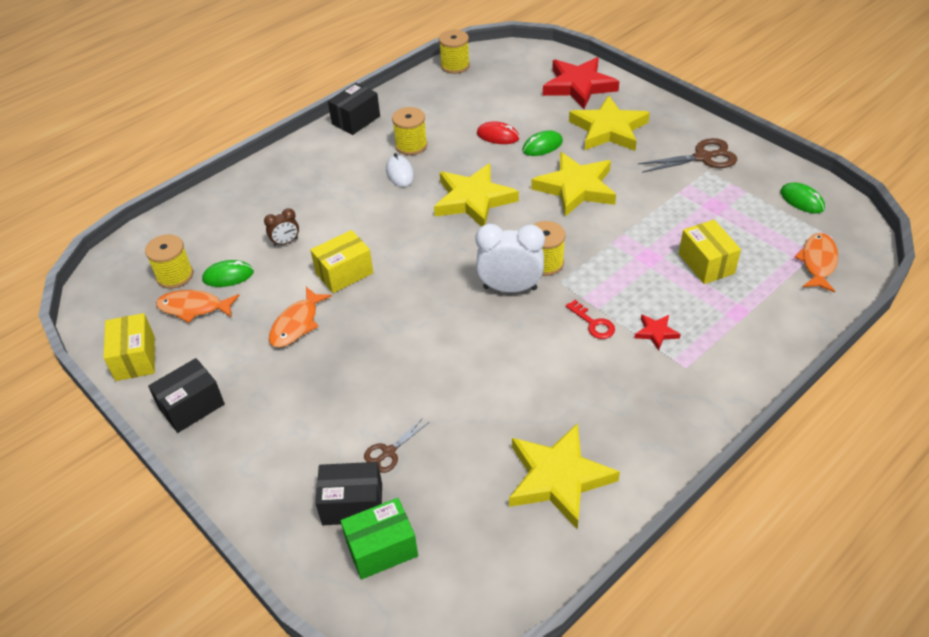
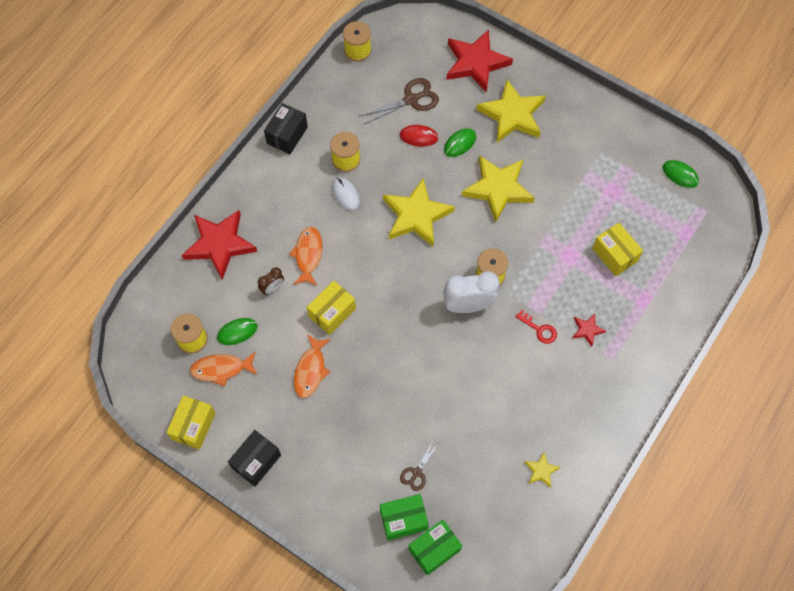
camera: 15 degrees left, 20 degrees up
(135, 358) = (193, 426): yellow box -> yellow box turned 45 degrees clockwise
(245, 198) = (219, 244): none -> red star
(352, 504) = (403, 520): black box -> green box
(558, 478) = (541, 470): yellow star -> yellow star, size x0.45
(703, 157) = (596, 137): brown scissors -> brown scissors (411, 100)
(818, 262) = (698, 240): orange fish -> orange fish (308, 255)

